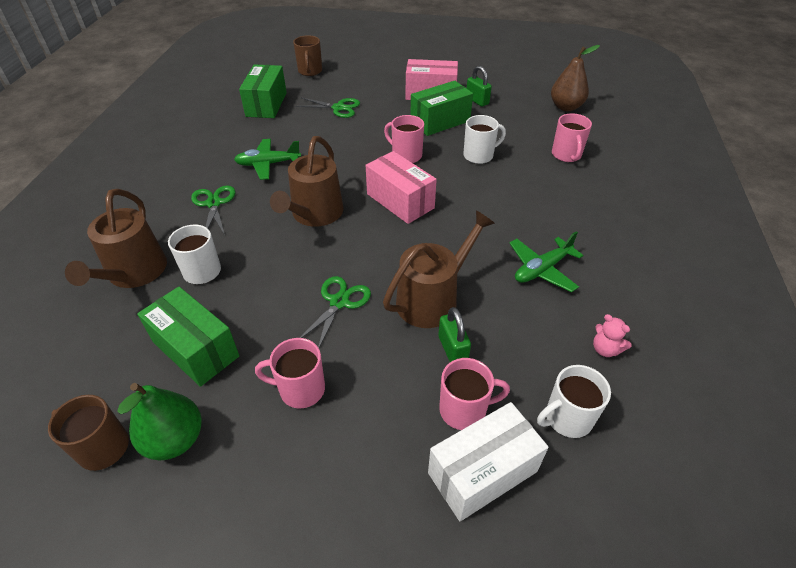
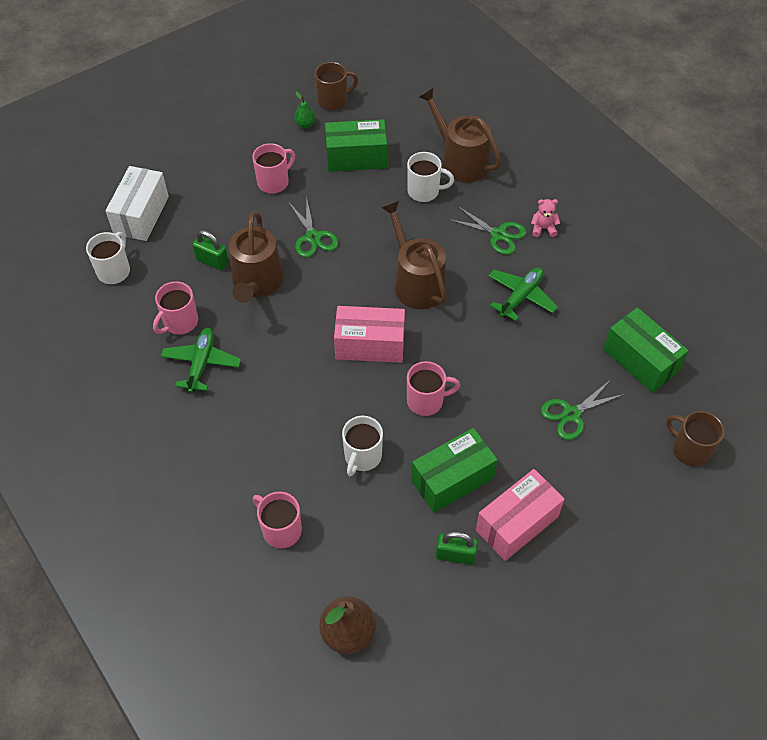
camera: 135 degrees right, 10 degrees up
(175, 440) = (305, 124): green pear -> green pear, size x0.52
(440, 121) = (452, 479): green box -> green box turned 45 degrees clockwise
(464, 410) = (175, 235): pink mug -> pink mug (180, 322)
(605, 349) = (116, 330): pink teddy bear -> pink teddy bear (543, 228)

